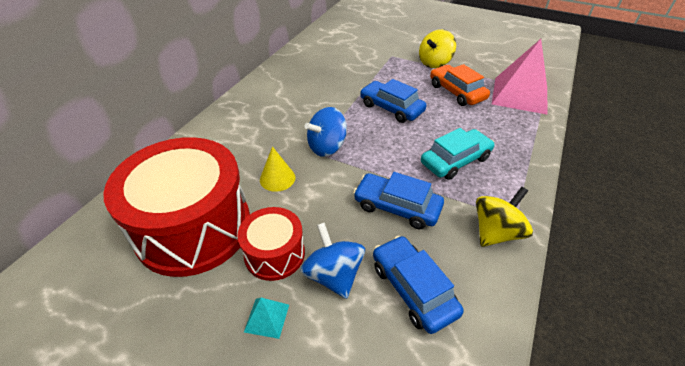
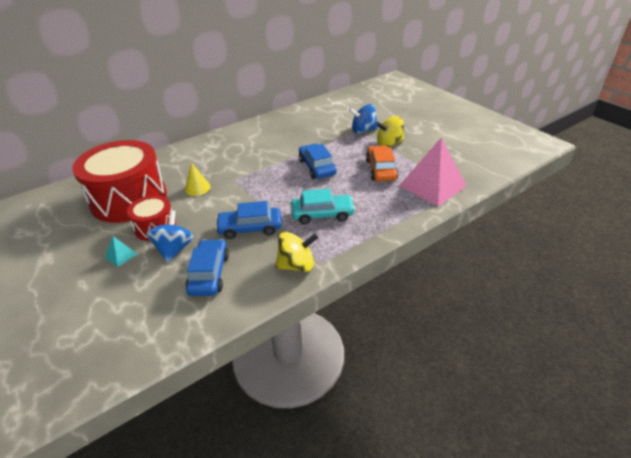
camera: 30 degrees right, 5 degrees down
(327, 147) = (246, 179): blue spinning top -> blue spinning top (363, 130)
(397, 207) = (250, 228): blue car -> blue car turned 60 degrees counterclockwise

